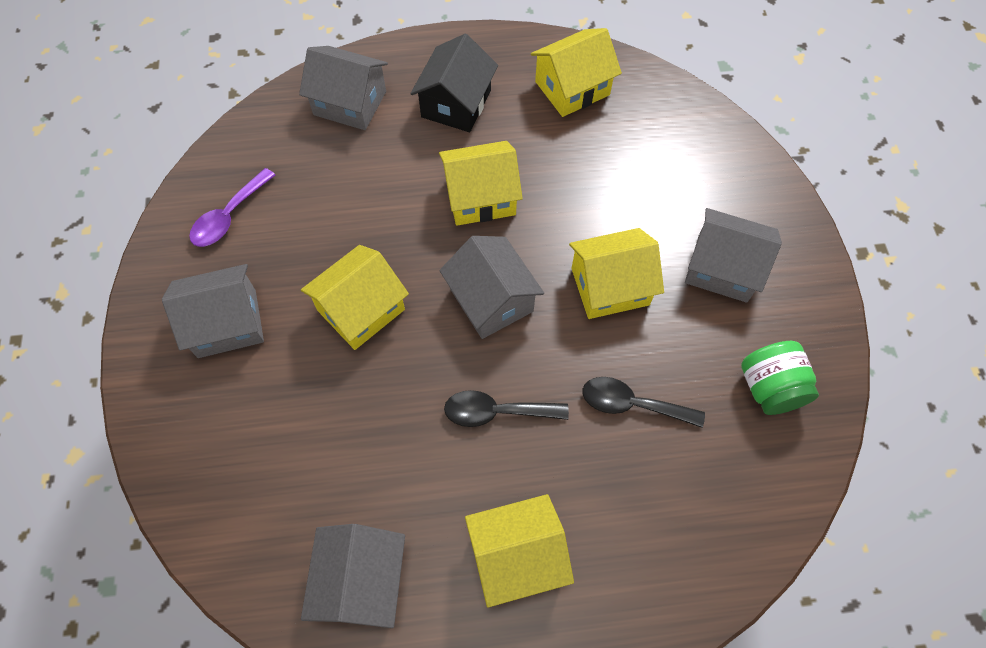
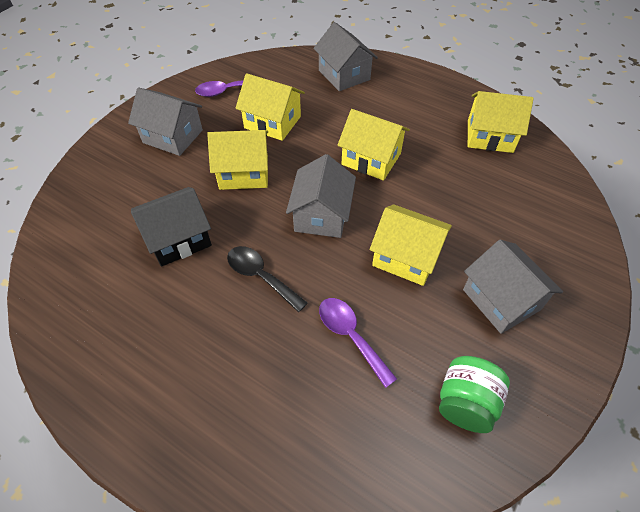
camera: 40 degrees right, 10 degrees down
(361, 581) = (92, 308): grey house -> none
(456, 104) = (405, 106): black house -> black house (178, 239)
(517, 556) = (185, 367): yellow house -> yellow house (272, 122)
(631, 404) = (350, 336): black spoon -> purple spoon

